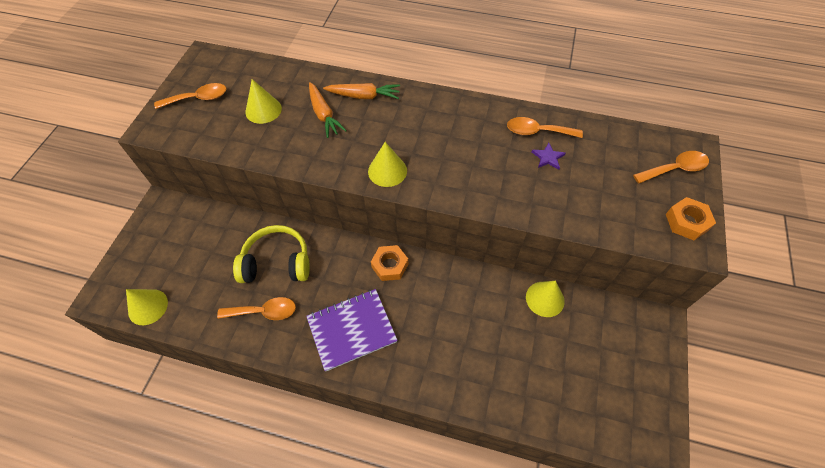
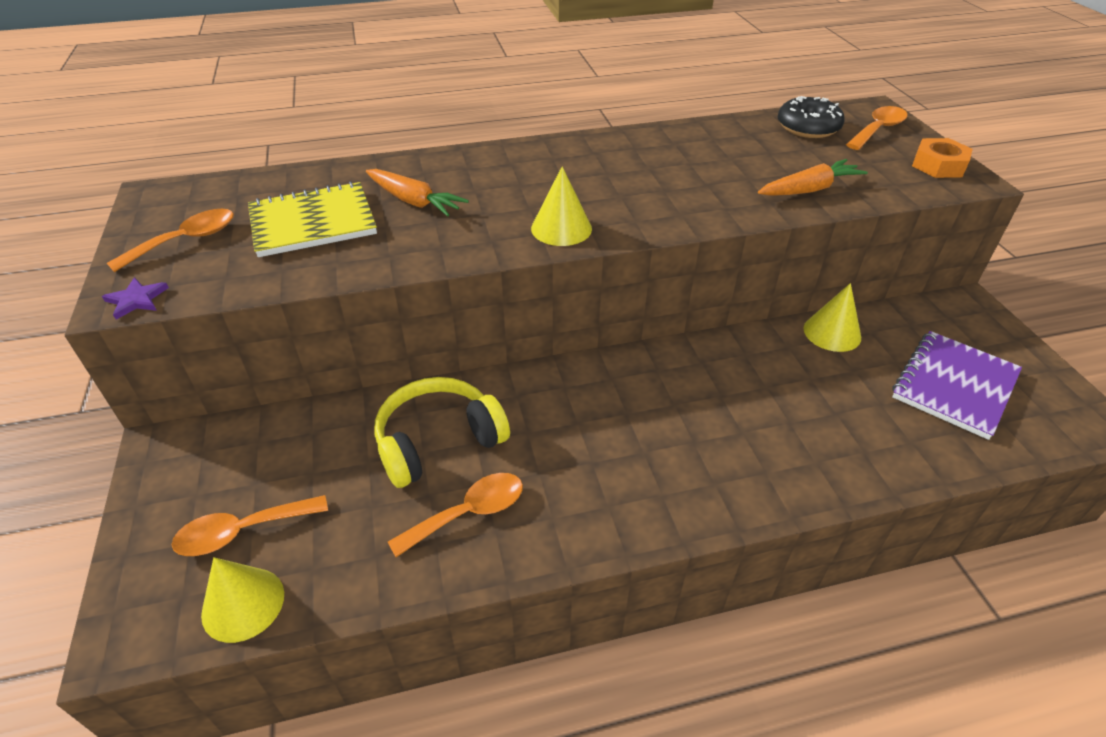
camera: 30 degrees left, 15 degrees down
(263, 110) = (313, 222): yellow cone -> yellow notebook
(351, 330) = (625, 473): purple notebook -> purple notebook (954, 385)
(363, 96) = (454, 169): orange carrot -> orange carrot (809, 189)
(390, 265) = (611, 376): orange nut -> none
(537, 131) = (705, 141): orange spoon -> orange spoon (242, 531)
(548, 157) = (742, 158): purple star -> purple star (137, 300)
(623, 146) = (808, 127): none -> black donut

